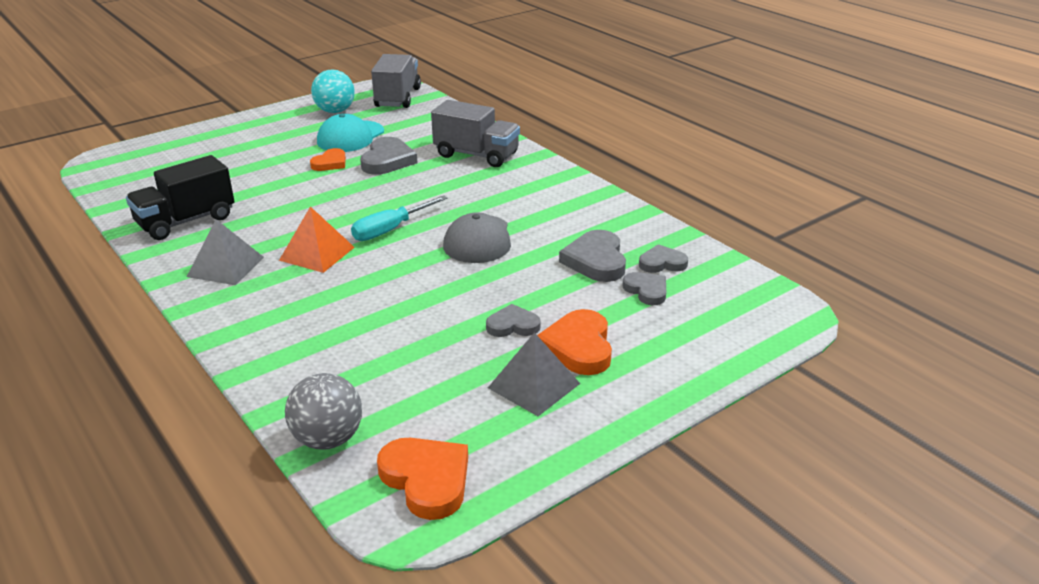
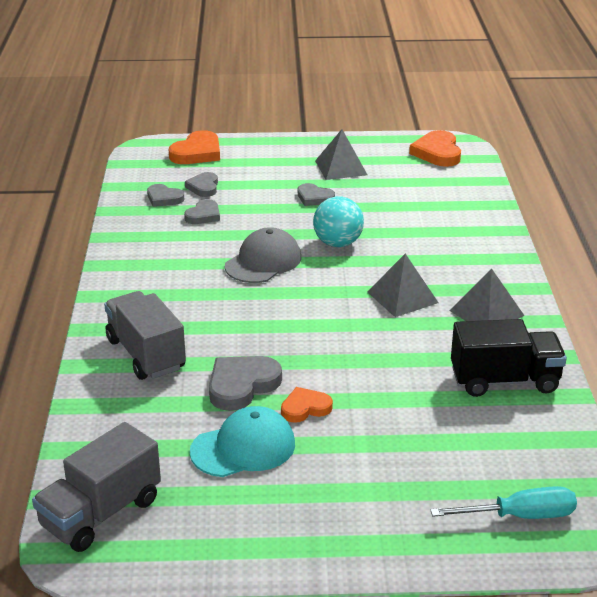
camera: 145 degrees left, 0 degrees up
(317, 253) = (402, 297): orange pyramid -> grey pyramid
(328, 439) = (476, 182): grey ball -> none
(335, 111) = (213, 519): turquoise ball -> turquoise ball (338, 243)
(390, 230) = (322, 297): turquoise screwdriver -> turquoise screwdriver (520, 516)
(578, 347) = (291, 175): orange heart -> orange heart (197, 153)
(596, 261) = (203, 215): grey heart -> grey heart, size x0.63

